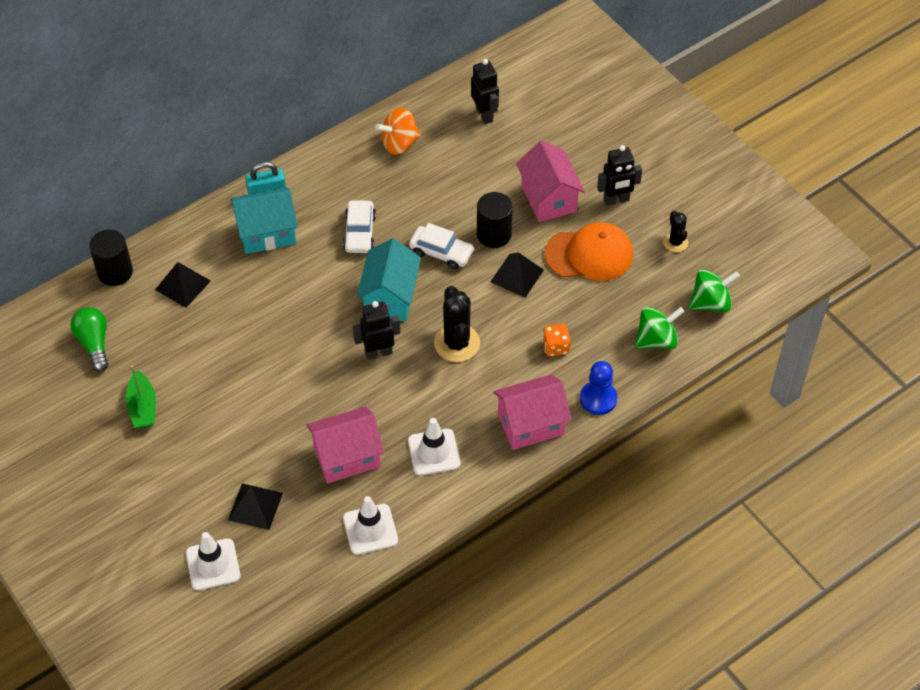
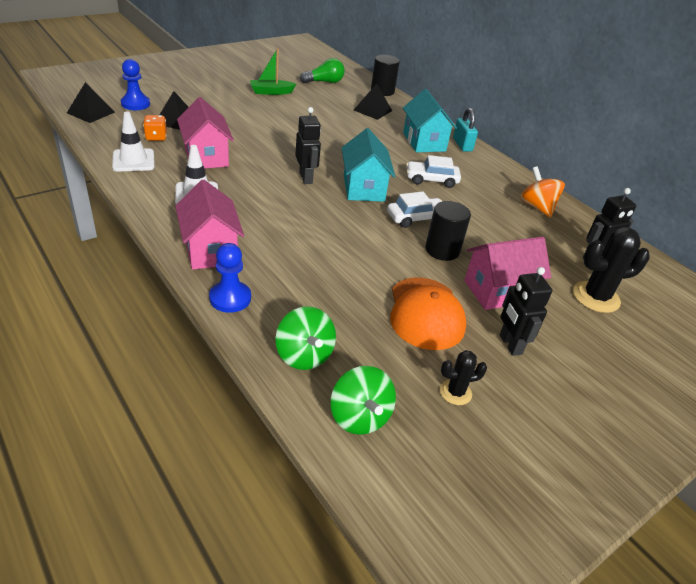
camera: 85 degrees right, 15 degrees down
(213, 564) = (135, 104): white traffic cone -> blue pawn
(390, 297) = (363, 188): turquoise house -> turquoise house turned 75 degrees clockwise
(441, 252) = (416, 218): white car -> white car turned 135 degrees counterclockwise
(457, 343) = (312, 217): black cactus -> black cactus (596, 297)
(517, 275) = (392, 259): black pyramid -> black pyramid (91, 112)
(555, 347) = (301, 275): orange dice -> orange dice (156, 137)

